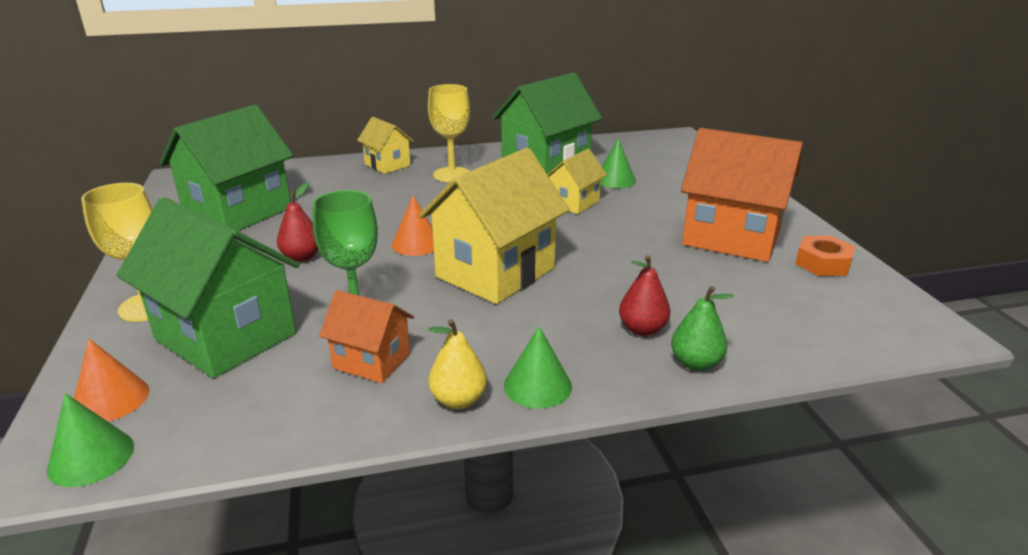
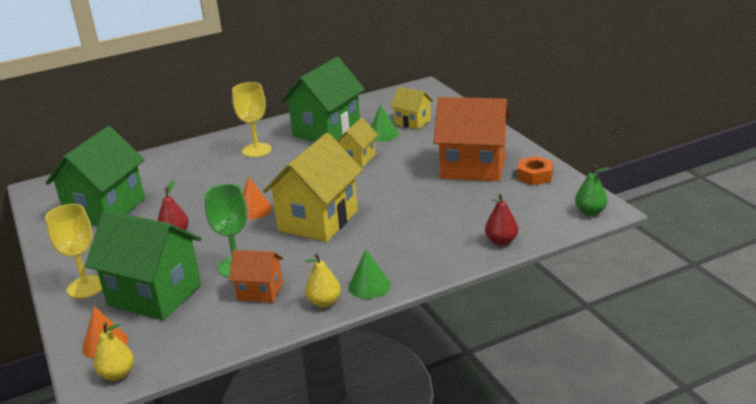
camera: 10 degrees left, 0 degrees up
(91, 457) = (117, 374): green cone -> yellow pear
(387, 165) = (201, 150): yellow house -> yellow house (412, 122)
(642, 329) = (425, 241): red pear -> red pear (501, 241)
(696, 363) = (461, 255): green pear -> green pear (590, 212)

